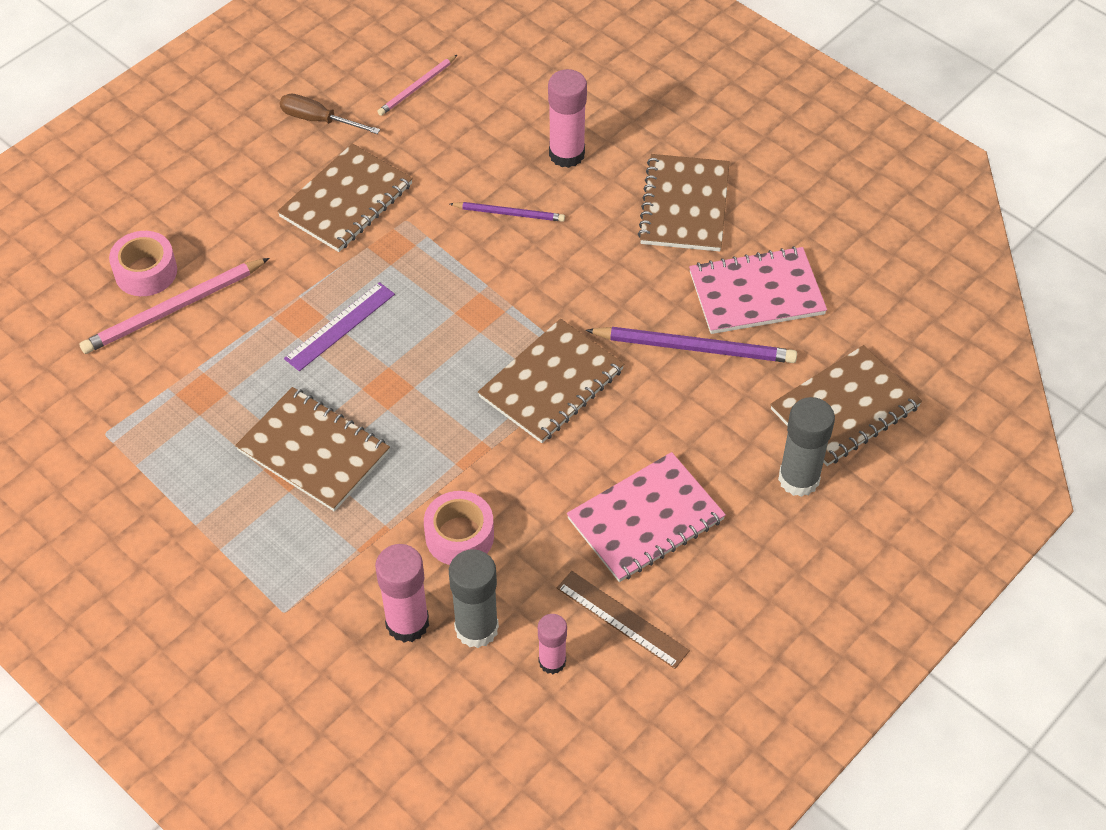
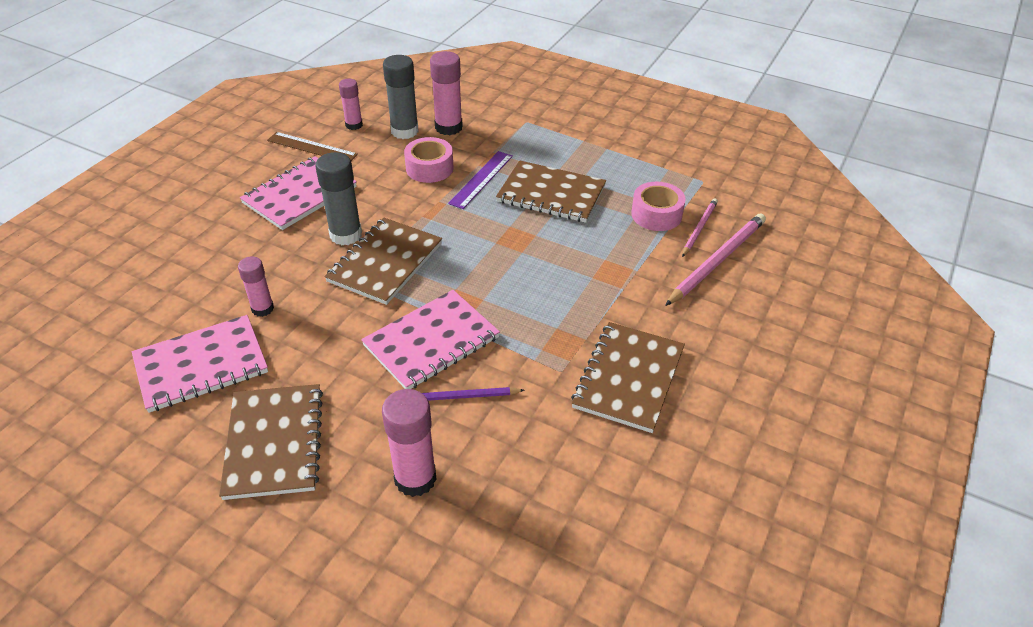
camera: 165 degrees right, 10 degrees down
(146, 272) = (762, 283): pink tape -> pink tape (656, 214)
(318, 120) = (709, 462): brown screwdriver -> none
(340, 326) = (575, 272): purple ruler -> purple ruler (481, 179)
(417, 87) = (621, 533): pink pencil -> pink pencil (699, 228)
(522, 274) = (431, 341): none -> pink notebook
(695, 348) = (262, 309): purple pencil -> pink glue stick
(798, 479) = (181, 234): grey glue stick -> grey glue stick (346, 235)
(845, 408) = (132, 286): brown notebook -> none

